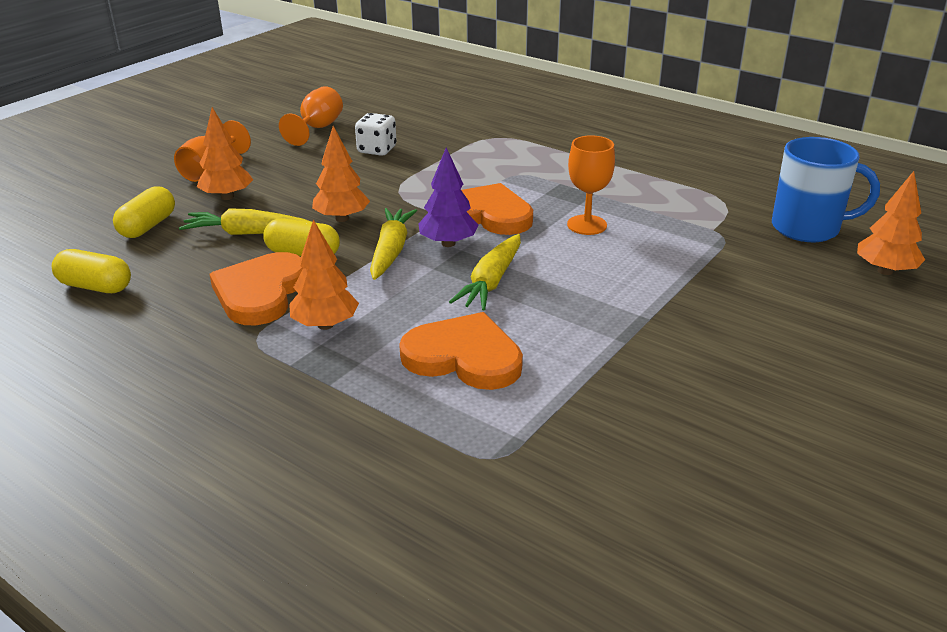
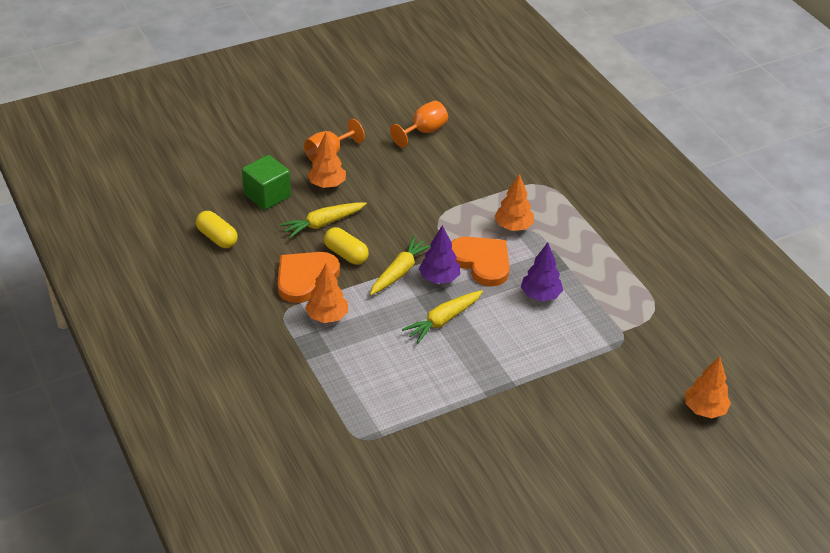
camera: 25 degrees right, 10 degrees up
(148, 226) = (267, 195): yellow capsule -> green cube
(248, 233) = (323, 224): yellow carrot -> yellow carrot turned 60 degrees counterclockwise
(342, 218) = (387, 231): orange tree -> orange tree (513, 227)
(377, 150) = (451, 170): white dice -> none
(464, 357) = (388, 370): orange heart -> none
(587, 225) = (540, 295): orange goblet -> purple tree
(807, 228) = (689, 355): blue mug -> none

